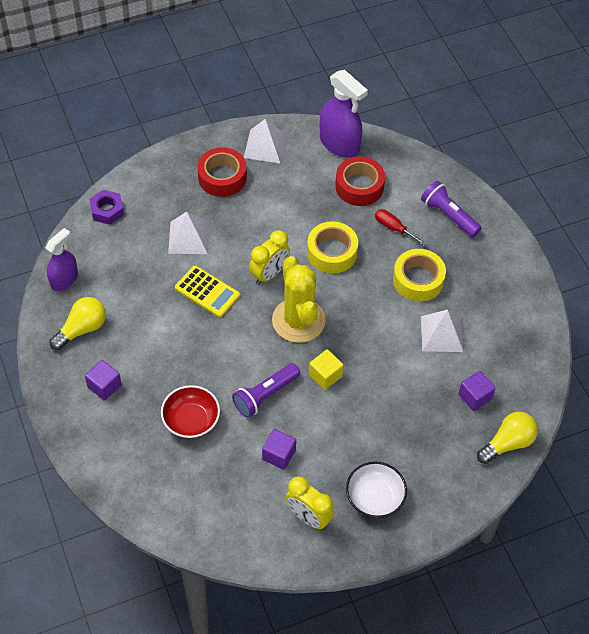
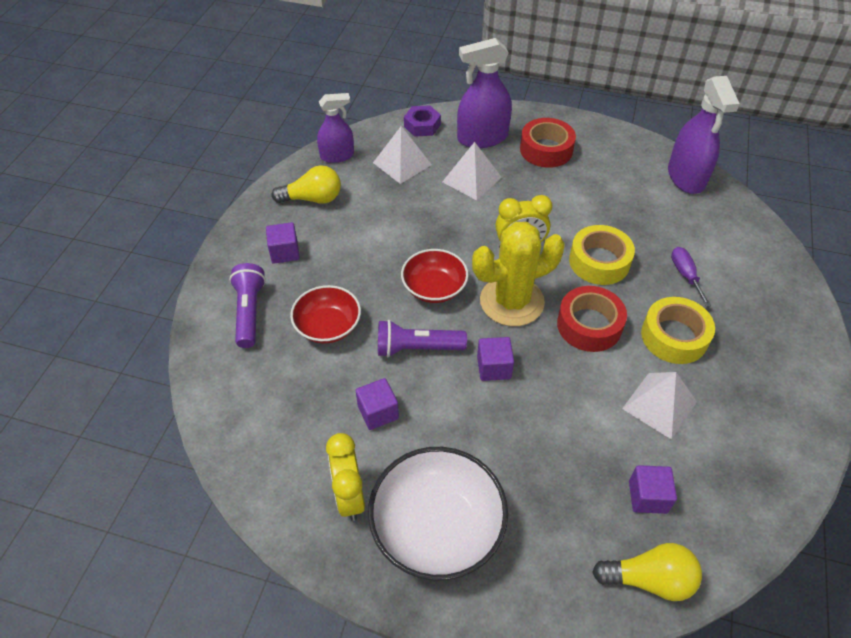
camera: 40 degrees right, 5 degrees down
(165, 194) = (482, 138): none -> purple spray bottle
(207, 292) = (447, 229): yellow calculator -> none
(238, 344) = (434, 288): none -> red bowl
(265, 146) = (608, 145): white pyramid -> white pyramid (402, 163)
(298, 320) = (511, 301): yellow cactus -> yellow cactus turned 45 degrees clockwise
(325, 375) = (494, 367): yellow cube -> purple cube
(359, 186) = (677, 221): red tape -> red tape (589, 325)
(375, 497) = (437, 527): white bowl -> white bowl, size x1.61
(394, 228) = (685, 275): red screwdriver -> purple screwdriver
(449, 215) = (760, 296): purple flashlight -> purple flashlight (250, 312)

